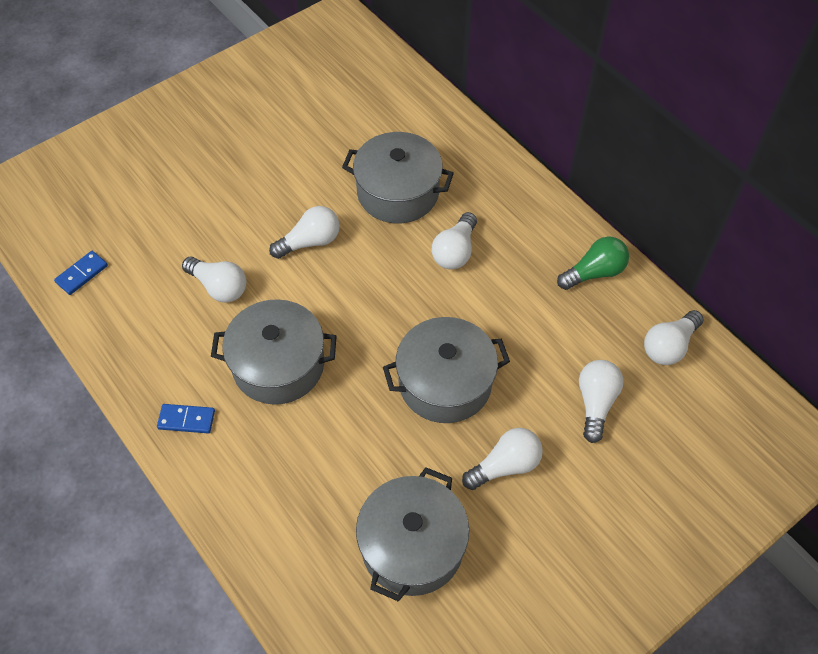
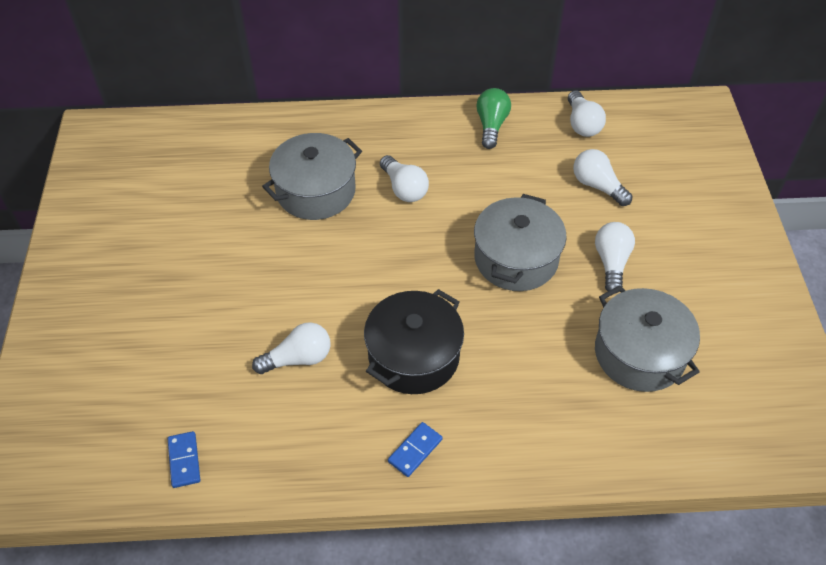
camera: 55 degrees left, 5 degrees down
(278, 365) = (414, 356): grey pot -> black pot
(310, 242) = (310, 272): white light bulb -> none

